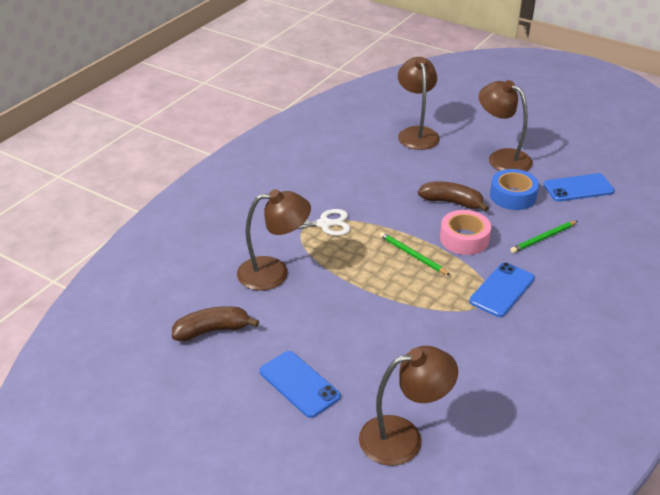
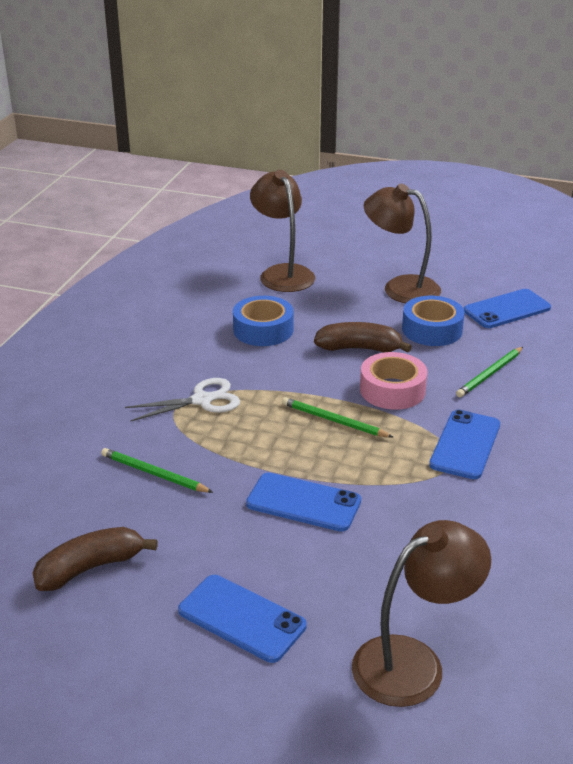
camera: 15 degrees left, 5 degrees down
(274, 272) = (154, 474): brown lamp -> green pencil
(369, 312) = (303, 503): none -> blue phone
(386, 177) = (263, 330): none -> blue tape

